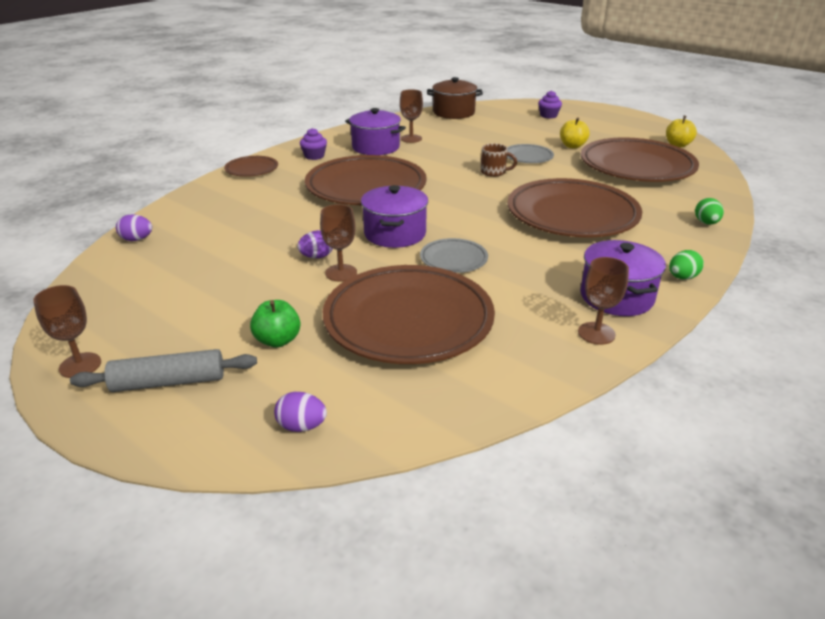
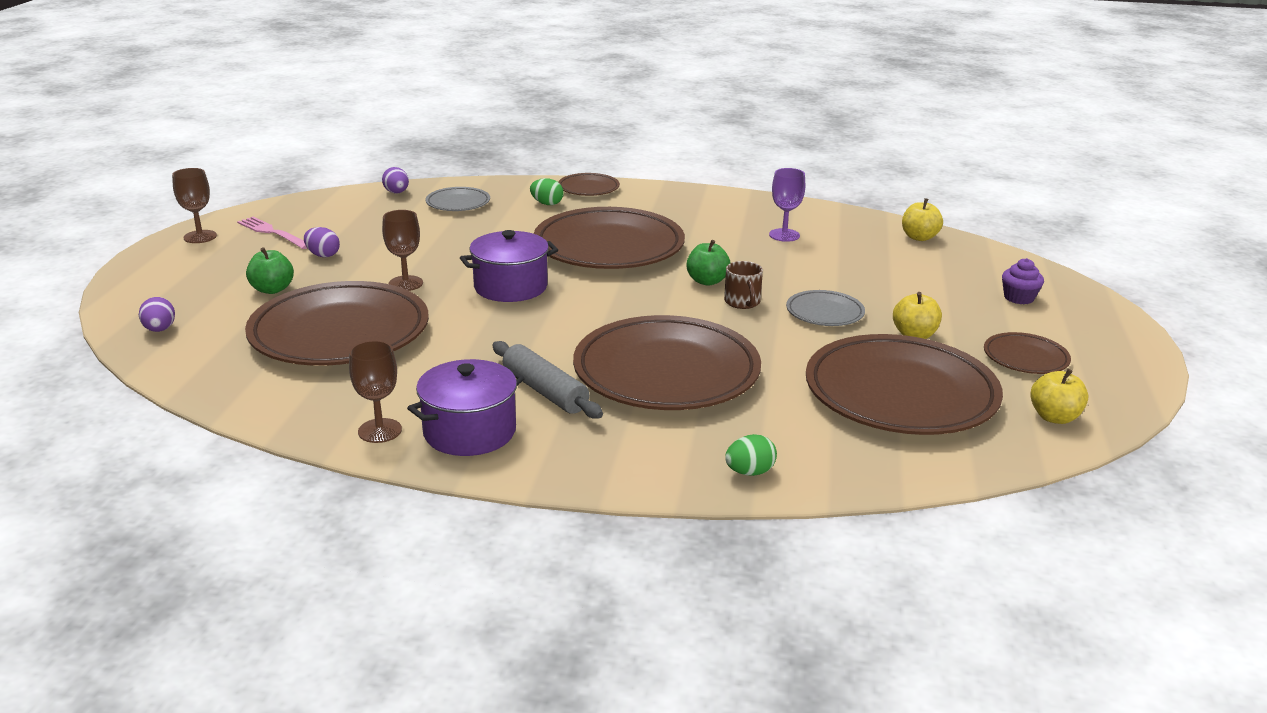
camera: 60 degrees right, 5 degrees down
(134, 319) = (271, 232): none -> pink fork
(168, 382) = (194, 270): grey rolling pin -> grey rolling pin (545, 391)
(314, 156) = (660, 204): purple cupcake -> none
(317, 257) = (428, 266): purple egg -> purple egg (323, 255)
(375, 147) = (728, 224): purple pot -> none
(411, 138) = (784, 235): brown goblet -> purple goblet
(453, 112) = (919, 237): brown pot -> yellow apple
(453, 259) = (480, 327): grey plate -> grey plate (458, 203)
(454, 173) = (707, 281): none -> green apple
(615, 133) = (1025, 358): none -> brown plate
(682, 277) = (556, 469): green egg -> green egg (547, 204)

